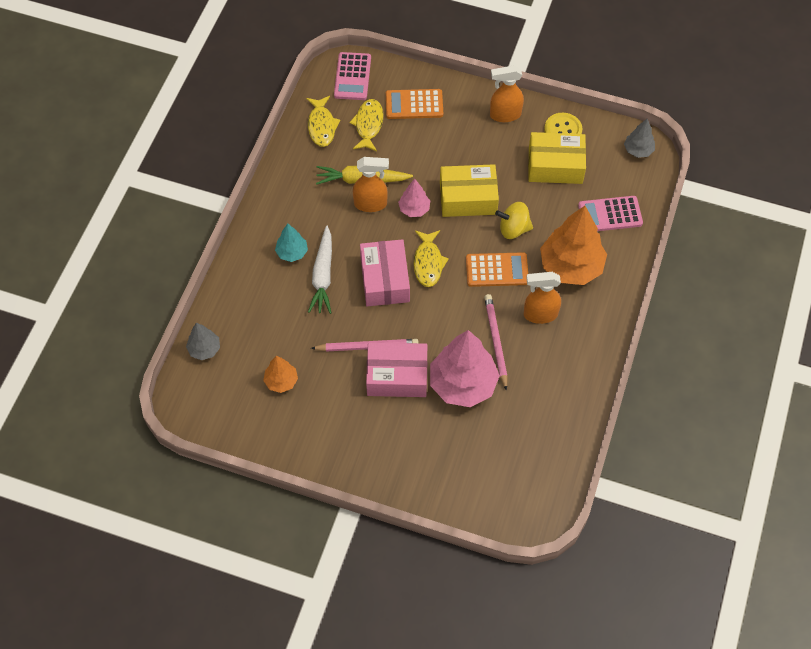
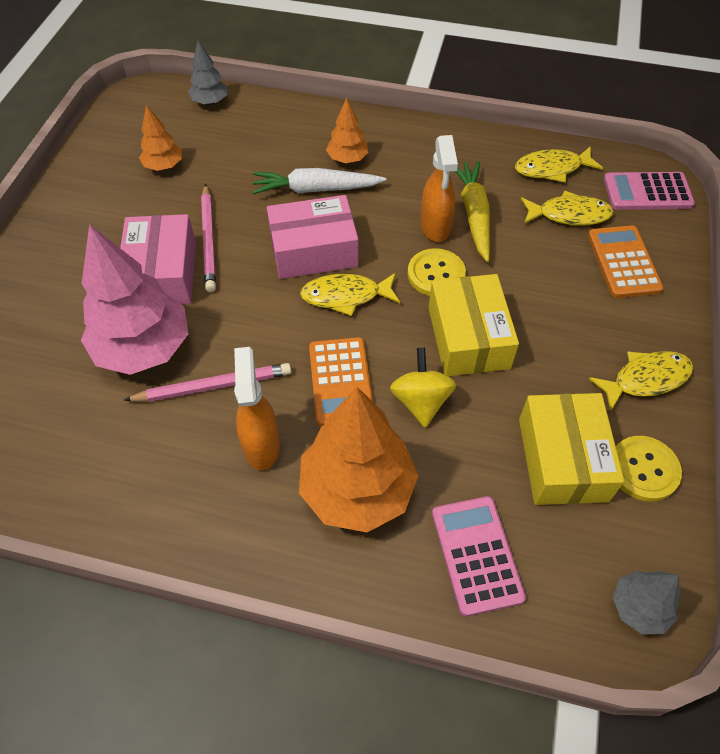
camera: 85 degrees right, 5 degrees down
(292, 253) = (347, 159): turquoise tree -> orange tree
(414, 209) = (436, 274): pink tree -> yellow button
(504, 115) = (646, 379): orange spray bottle -> yellow fish

